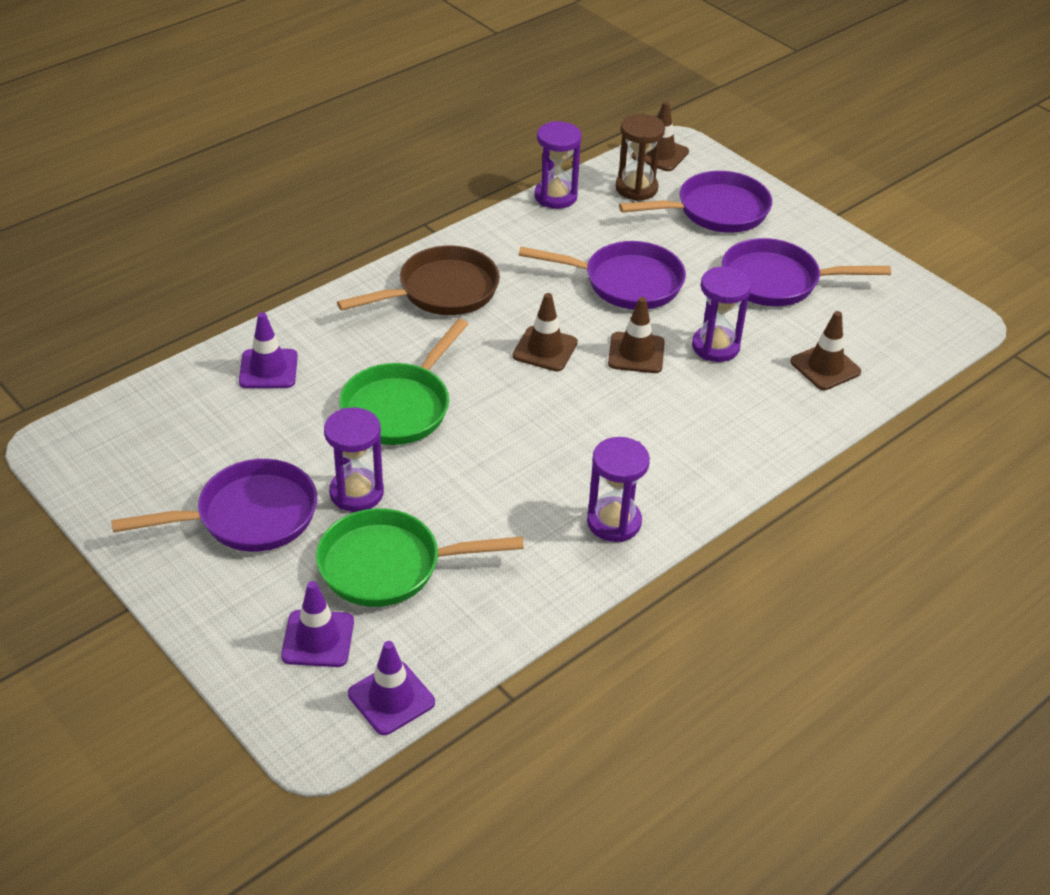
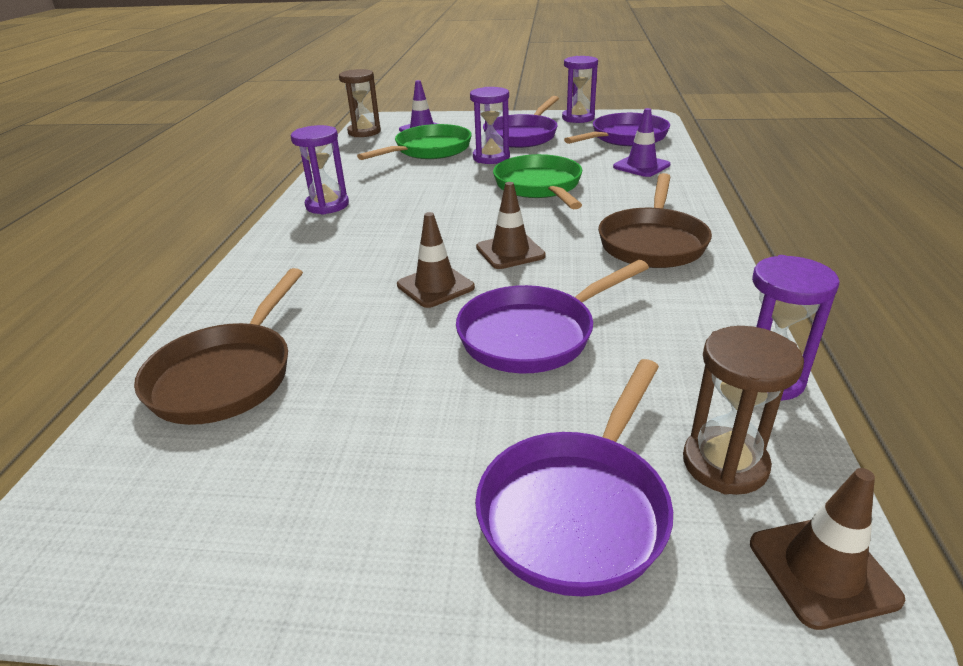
camera: 140 degrees right, 10 degrees down
(391, 698) = (364, 132): purple traffic cone -> brown hourglass
(715, 346) = (368, 330): purple hourglass -> purple hourglass (578, 118)
(777, 281) = (370, 446): purple pan -> purple pan (625, 138)
(825, 367) = (227, 375): brown traffic cone -> brown pan

